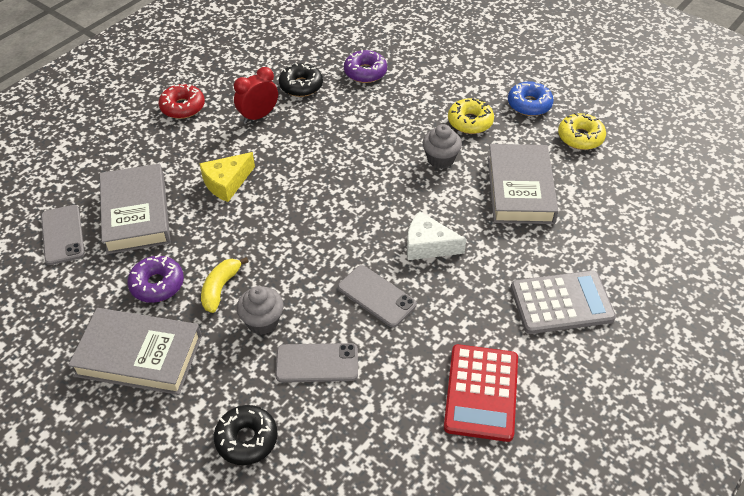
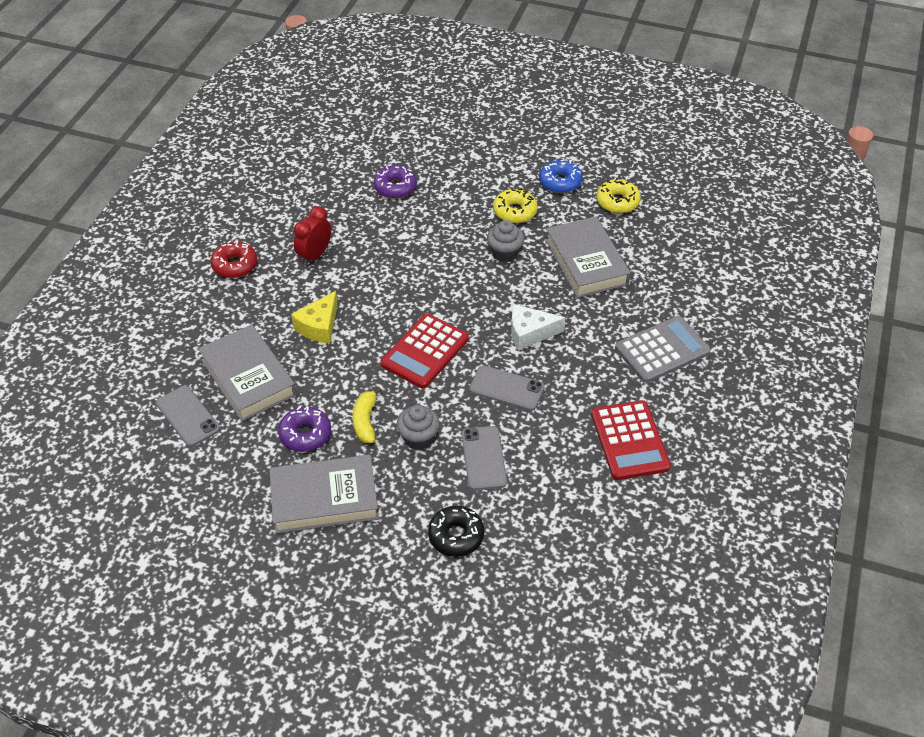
camera: 20 degrees left, 0 degrees up
(301, 86) = (340, 215): black donut -> none
(313, 235) = (425, 351): none -> red calculator
(317, 363) = (483, 458): grey phone -> grey phone turned 75 degrees counterclockwise

